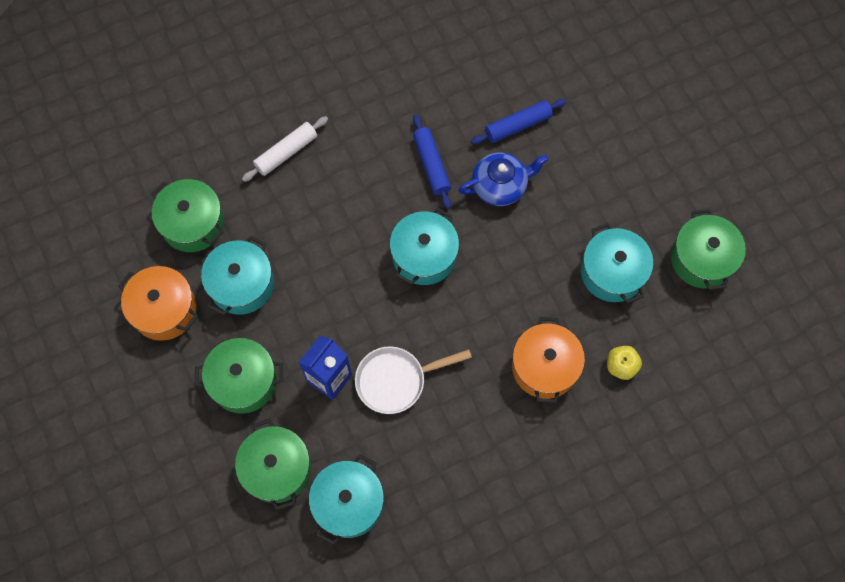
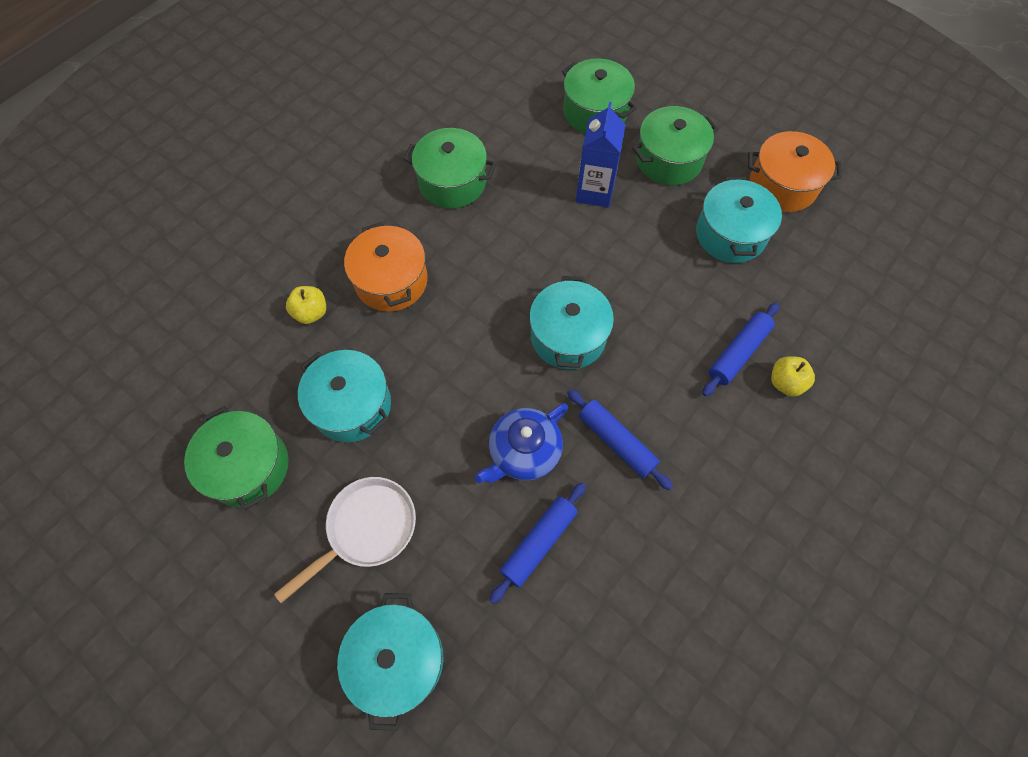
camera: 155 degrees right, 5 degrees down
(193, 223) = (820, 268): green pot -> green pot (452, 182)
(286, 152) = (785, 383): white rolling pin -> yellow apple
(304, 187) = (738, 353): none -> blue rolling pin
(348, 503) = (520, 112): turquoise pot -> turquoise pot (397, 659)
(396, 380) = (531, 213): white pan -> white pan (366, 529)

